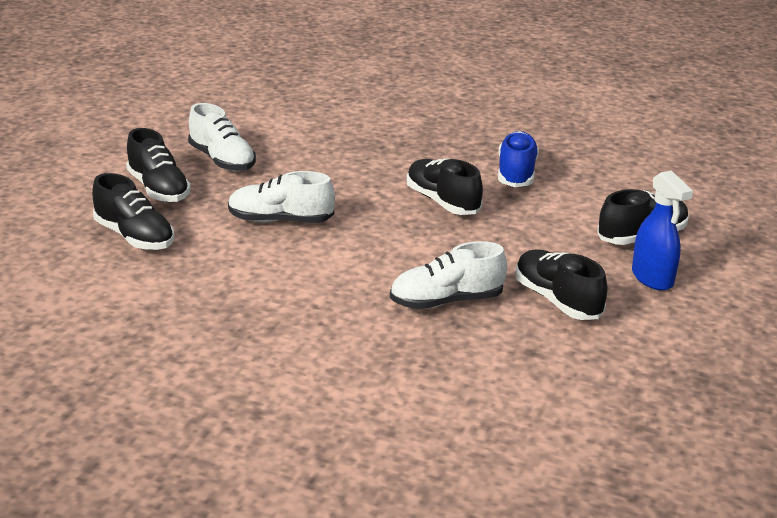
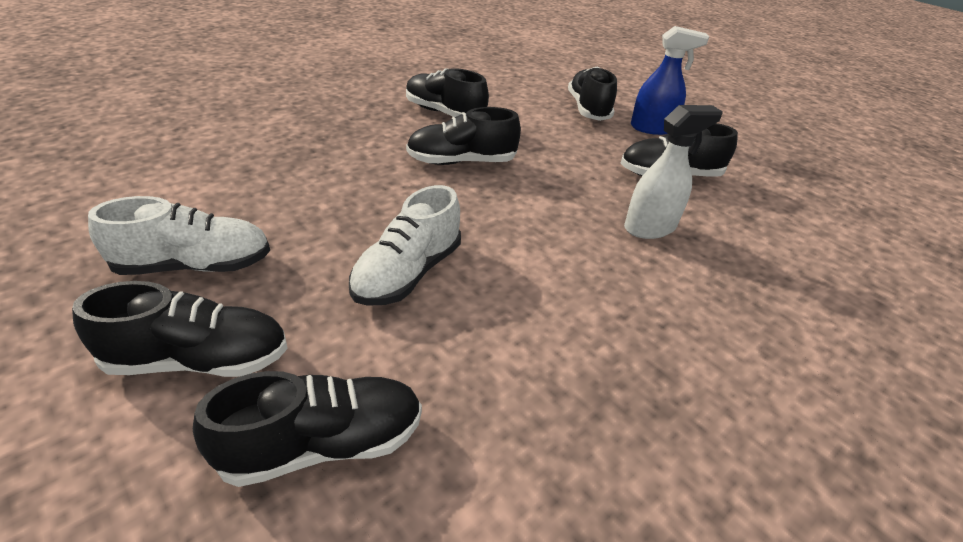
camera: 65 degrees left, 10 degrees up
(446, 301) = (650, 227): white shoe -> white spray bottle
(516, 173) = (444, 113): blue shoe -> black shoe

